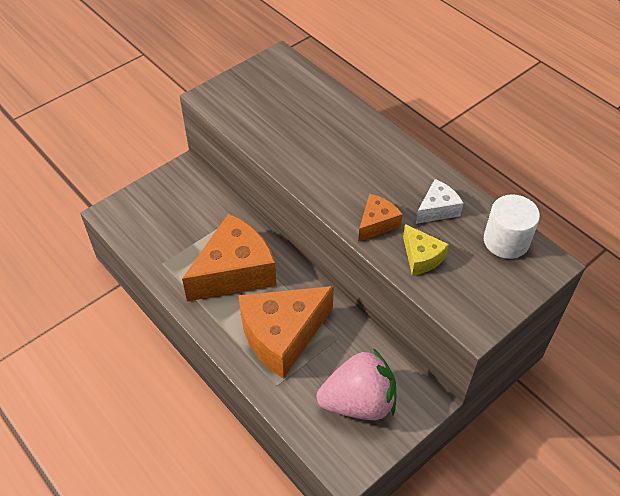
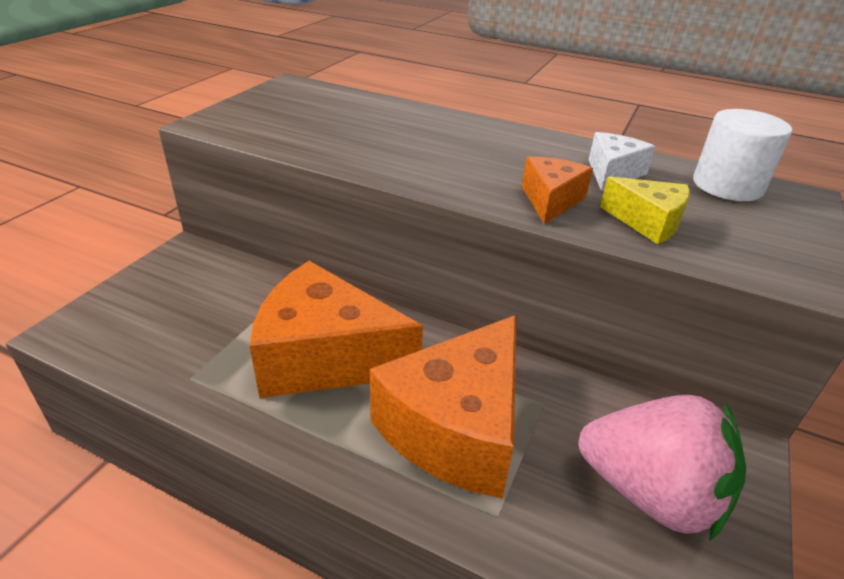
camera: 25 degrees left, 15 degrees down
(235, 271) = (325, 357): orange cheese -> orange cheese turned 105 degrees counterclockwise
(358, 402) = (650, 492): pink strawberry -> pink strawberry turned 60 degrees clockwise

